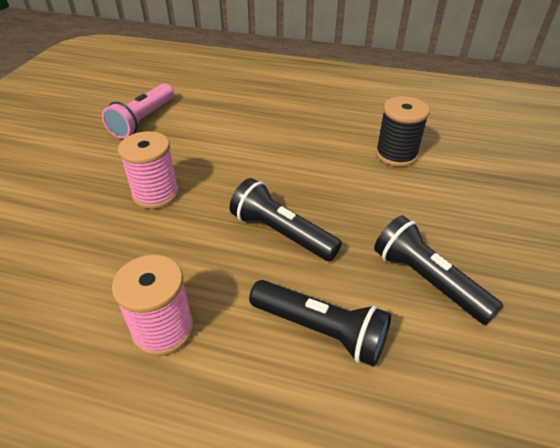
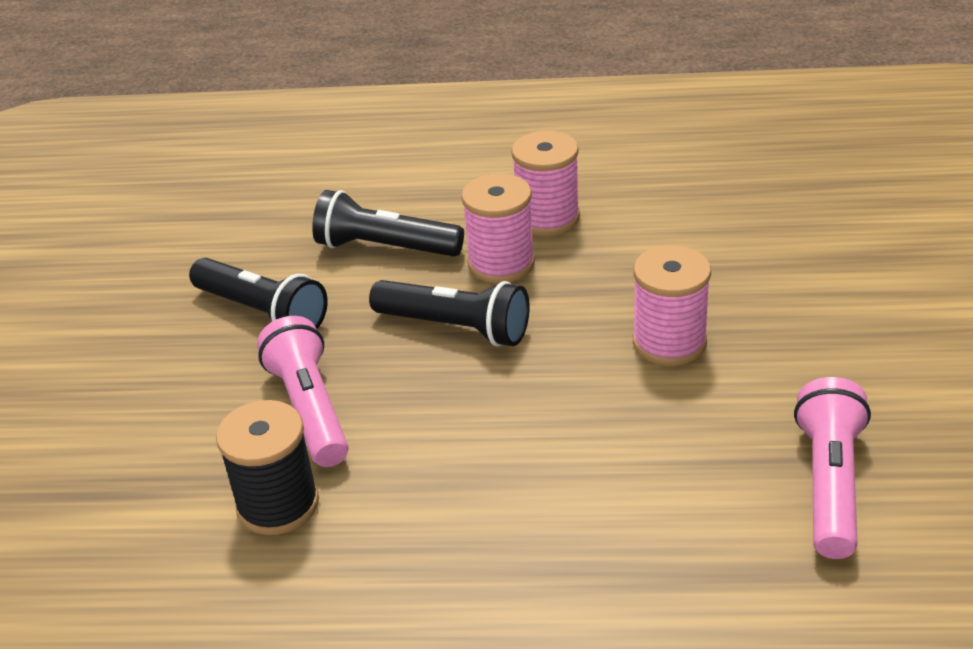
camera: 170 degrees right, 5 degrees down
(227, 283) = (501, 264): none -> pink spool
(383, 198) = (310, 409): none -> pink flashlight

